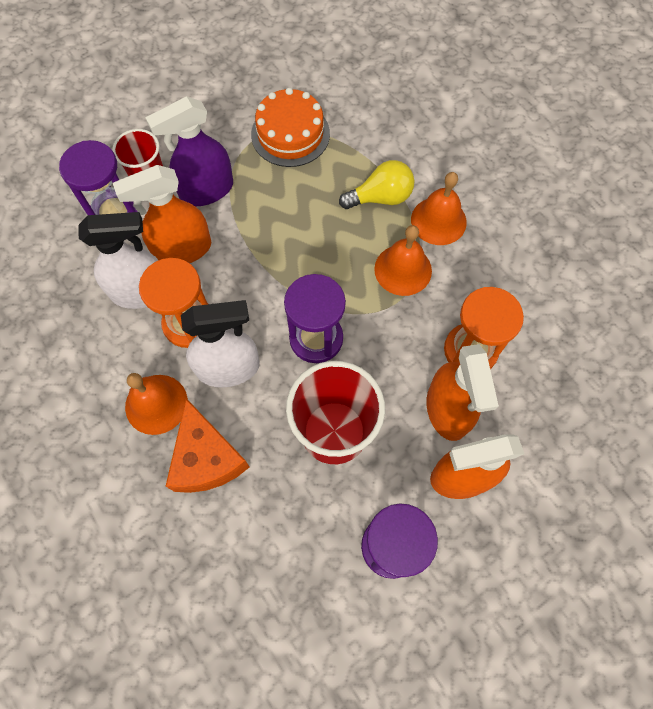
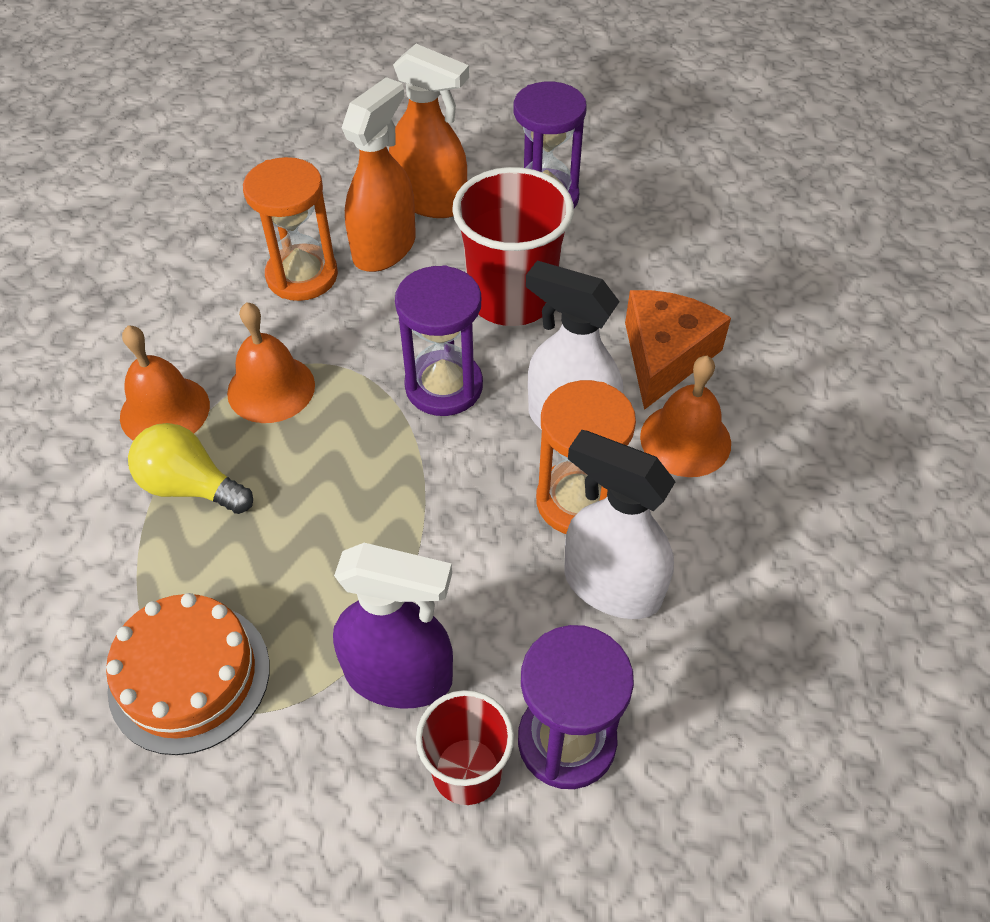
camera: 140 degrees left, 15 degrees down
(182, 250) = (510, 605): orange spray bottle -> none

